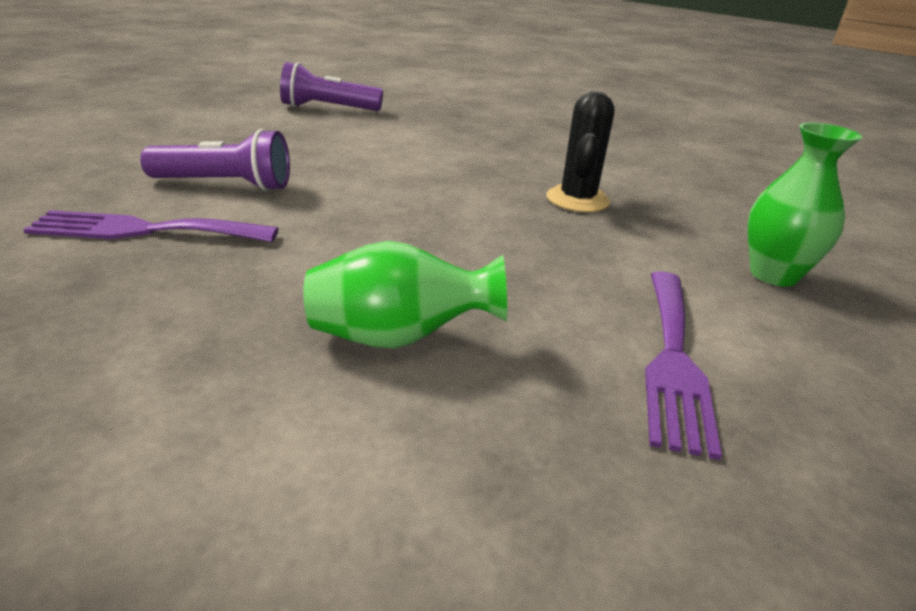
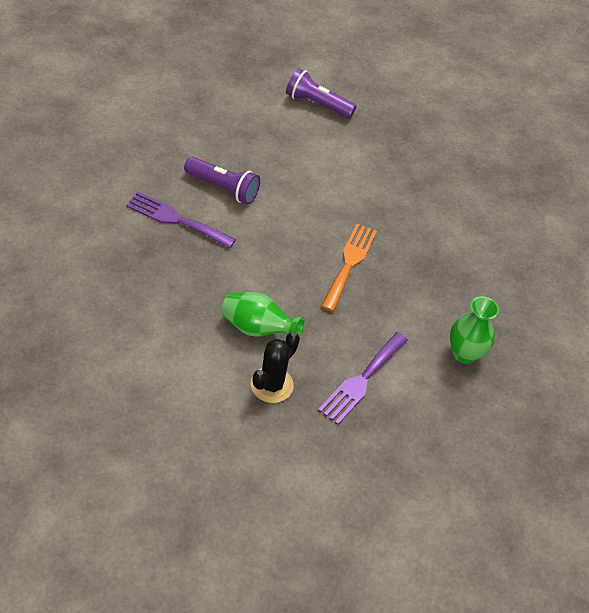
camera: 20 degrees right, 20 degrees up
(494, 220) = (349, 263): none -> orange fork
(577, 200) = (411, 260): black cactus -> black cactus (271, 385)

